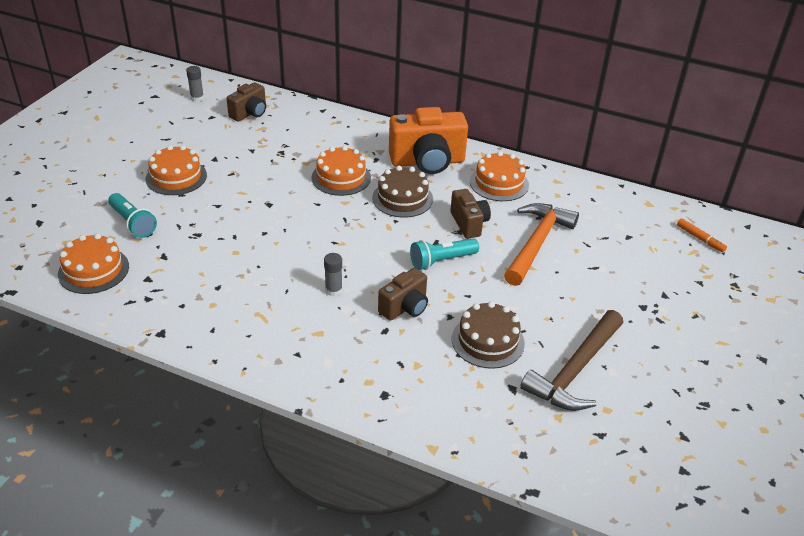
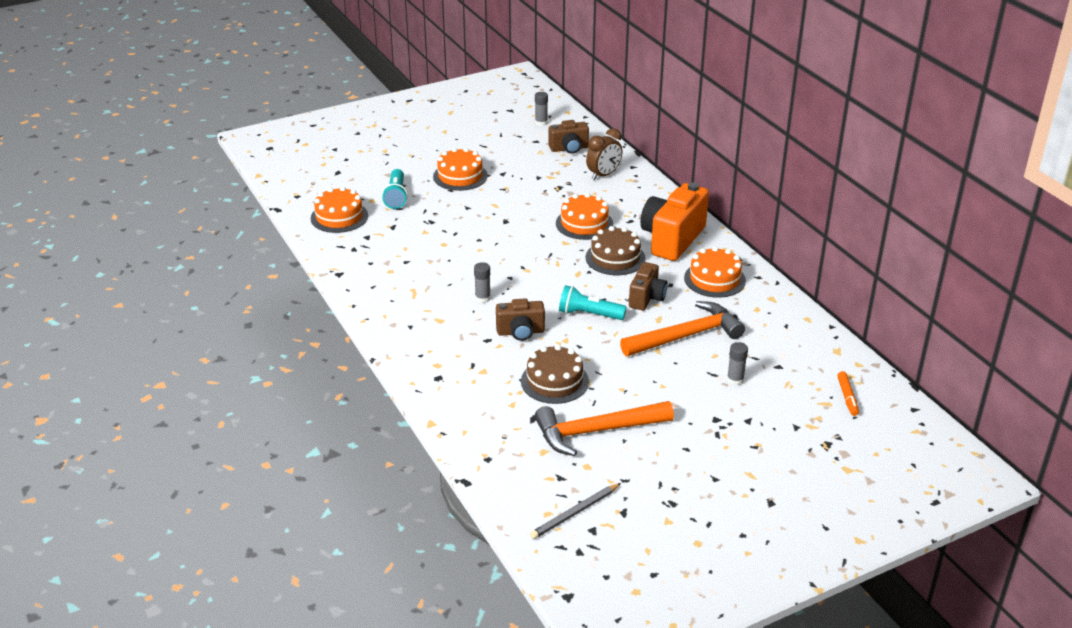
camera: 40 degrees right, 5 degrees down
(307, 126) = (603, 175): none -> brown clock
(427, 162) = (672, 239): orange camera -> orange camera turned 90 degrees clockwise
(575, 370) = (596, 431): brown hammer -> orange hammer
(615, 264) = (735, 380): none -> grey glue stick
(652, 463) = (575, 513): none -> grey pencil

